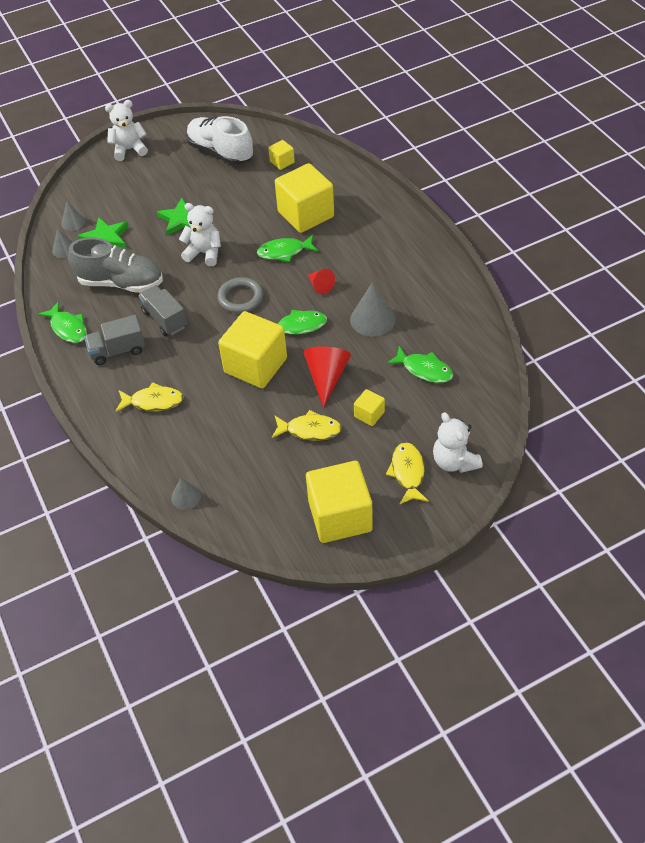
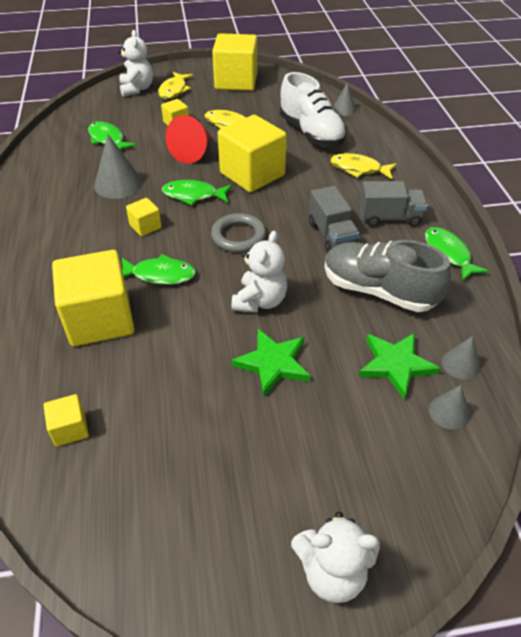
camera: 165 degrees left, 5 degrees down
(204, 253) = (260, 301): white teddy bear -> white teddy bear turned 105 degrees counterclockwise
(220, 152) = (158, 492): white shoe -> white shoe (311, 133)
(320, 286) = (145, 226): red cone -> yellow cube

